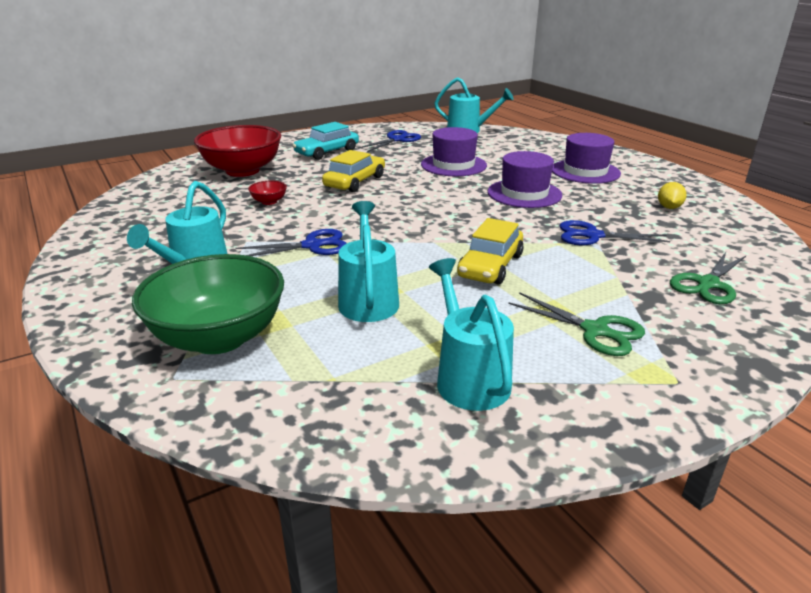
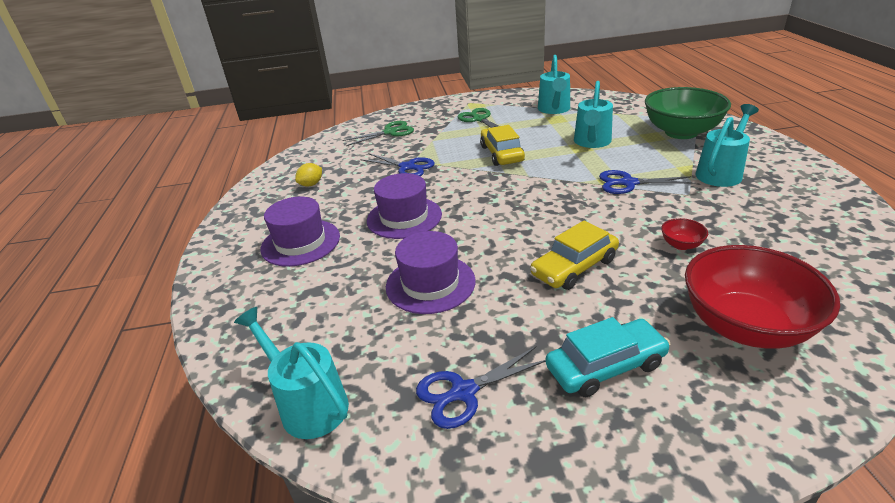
camera: 155 degrees left, 5 degrees up
(490, 266) = (501, 154): yellow car -> yellow car turned 60 degrees counterclockwise

